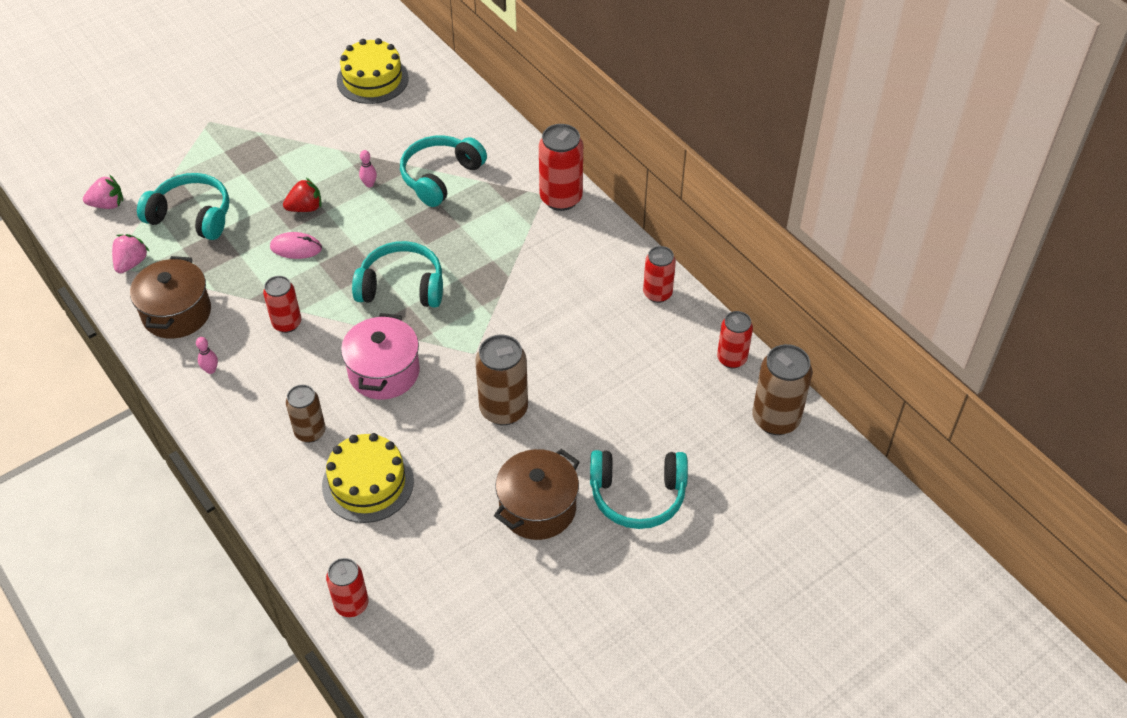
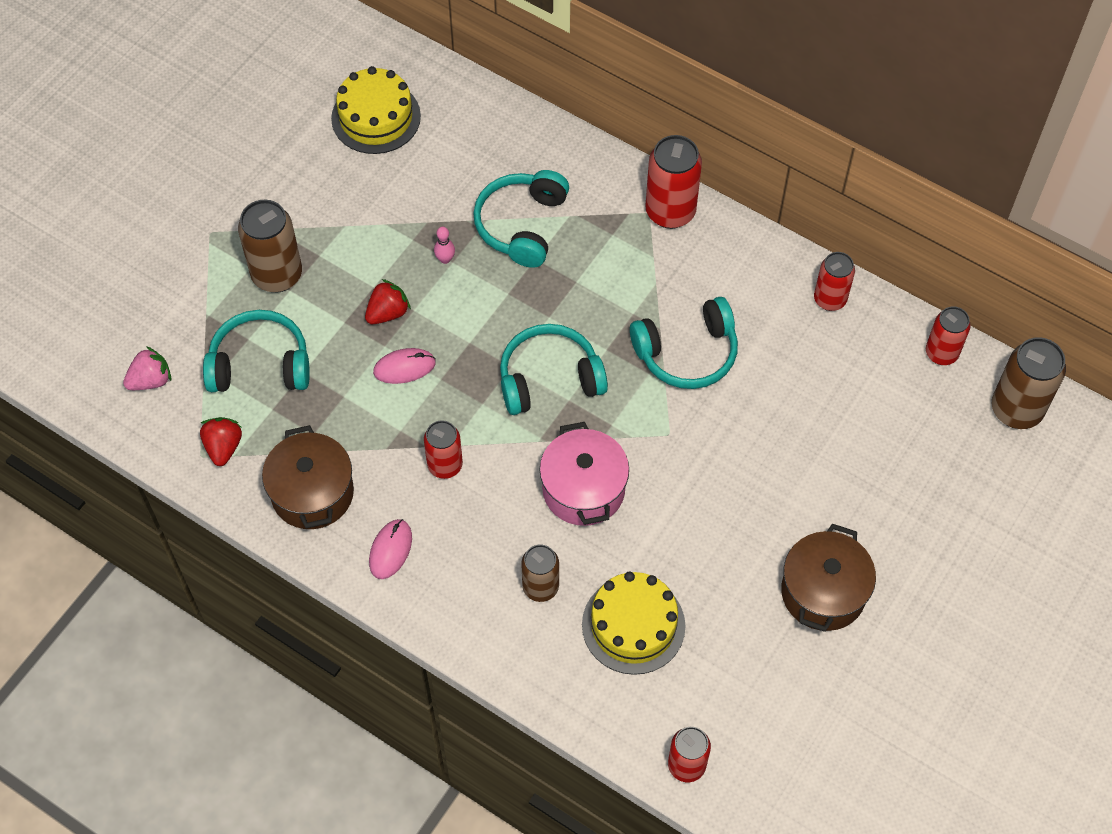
camera: 20 degrees left, 10 degrees up
(131, 263) = (223, 447): pink strawberry -> red strawberry
(211, 370) = (390, 550): pink bowling pin -> pink mouse
(503, 409) = (733, 491): brown can -> brown can (277, 275)
(637, 495) = (917, 544): turquoise headphones -> turquoise headphones (687, 353)

